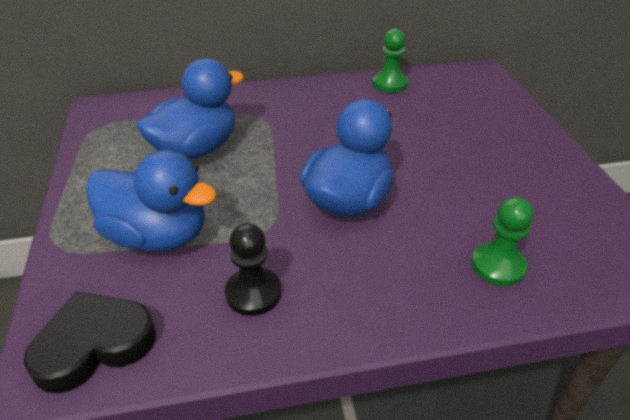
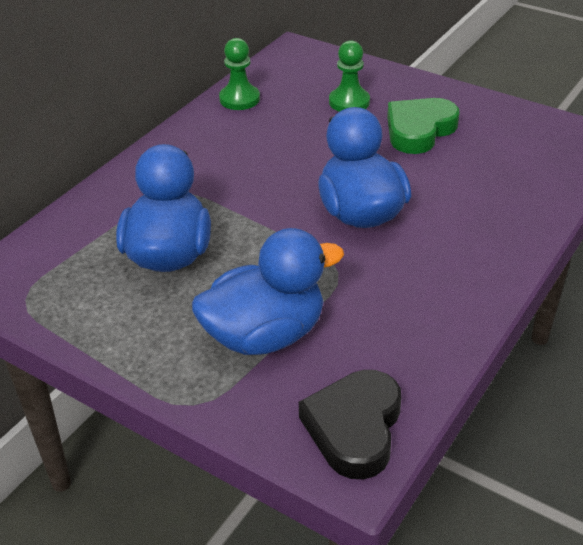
camera: 45 degrees left, 0 degrees up
(253, 293) = (400, 316): black pawn -> none
(489, 171) = (419, 130): none -> green heart
(498, 265) = (511, 191): green pawn -> green pawn (349, 102)

